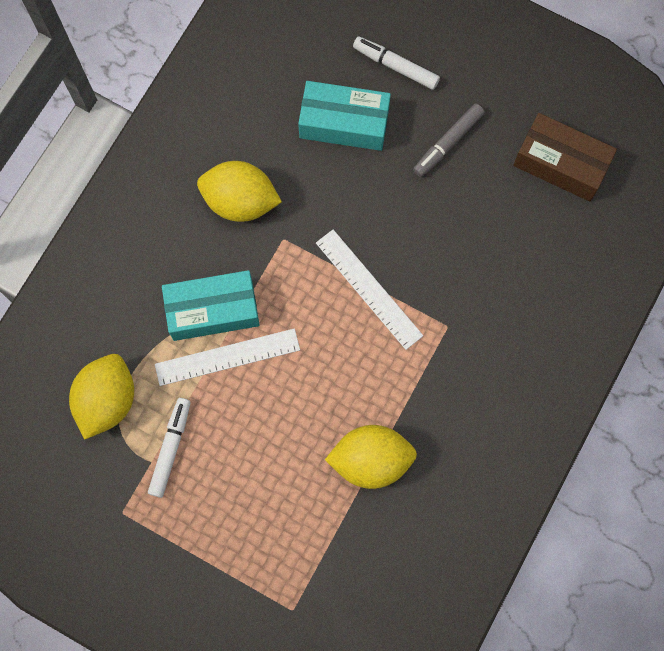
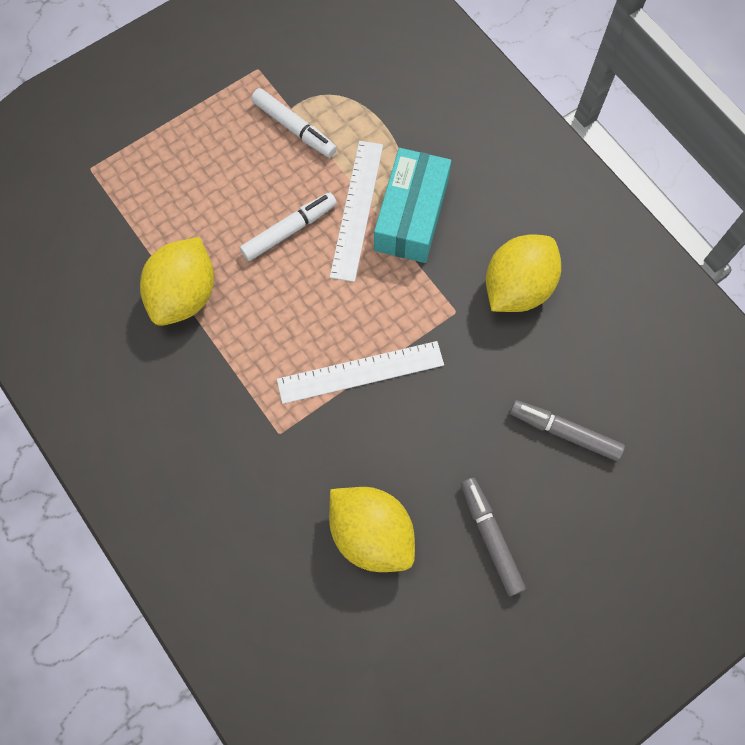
camera: 115 degrees right, 5 degrees down
(107, 400) = (368, 94): yellow lemon -> yellow lemon (371, 534)
(344, 123) = (564, 432): turquoise box -> grey marker
(395, 66) = (614, 523): white marker -> white marker (289, 230)
(560, 164) = (406, 661): brown box -> none

